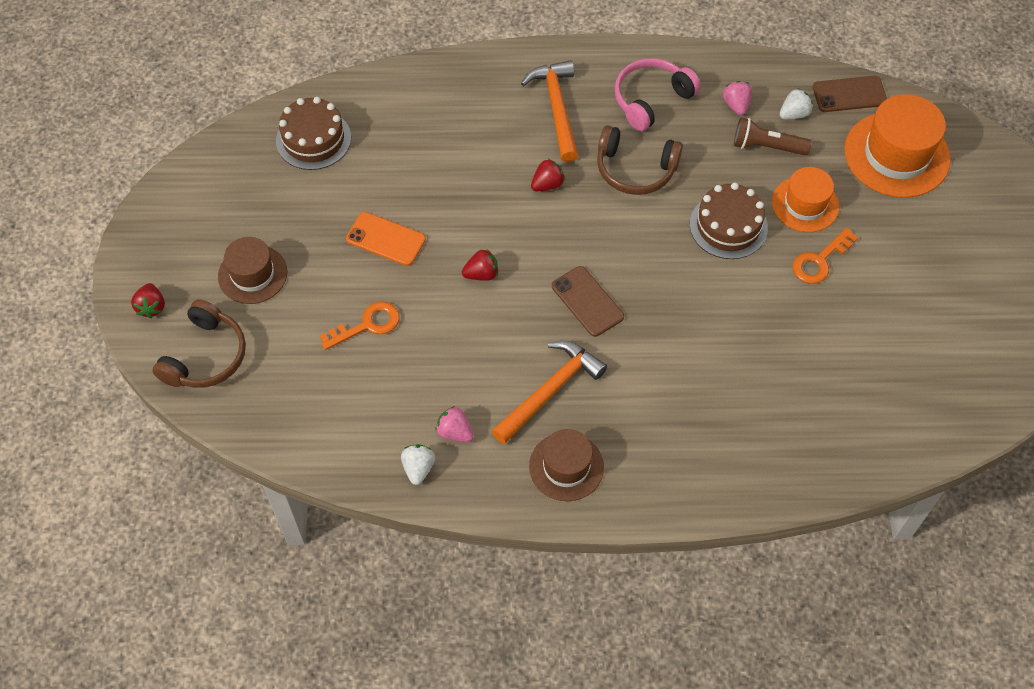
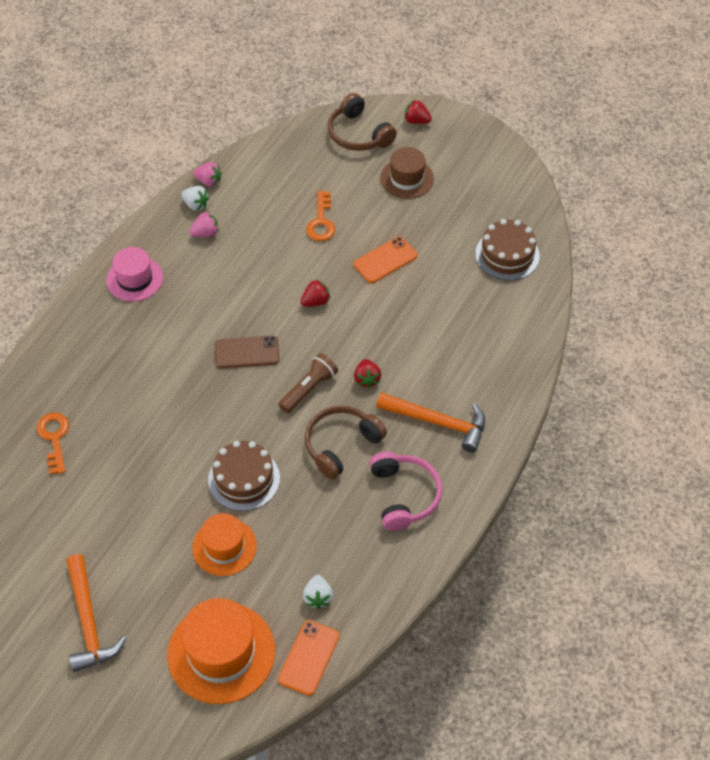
camera: 120 degrees right, 5 degrees down
(481, 274) = (315, 301): red strawberry -> red strawberry turned 135 degrees counterclockwise
(550, 391) = (194, 297): orange hammer -> orange hammer (88, 622)
(566, 466) = (134, 279): brown hat -> pink hat
(736, 105) = (356, 557): pink strawberry -> pink strawberry (209, 181)
(766, 146) = (299, 554): brown flashlight -> brown flashlight (309, 389)
(820, 260) = (167, 524): orange key -> orange key (54, 438)
(849, 94) = (309, 657): brown phone -> orange phone

